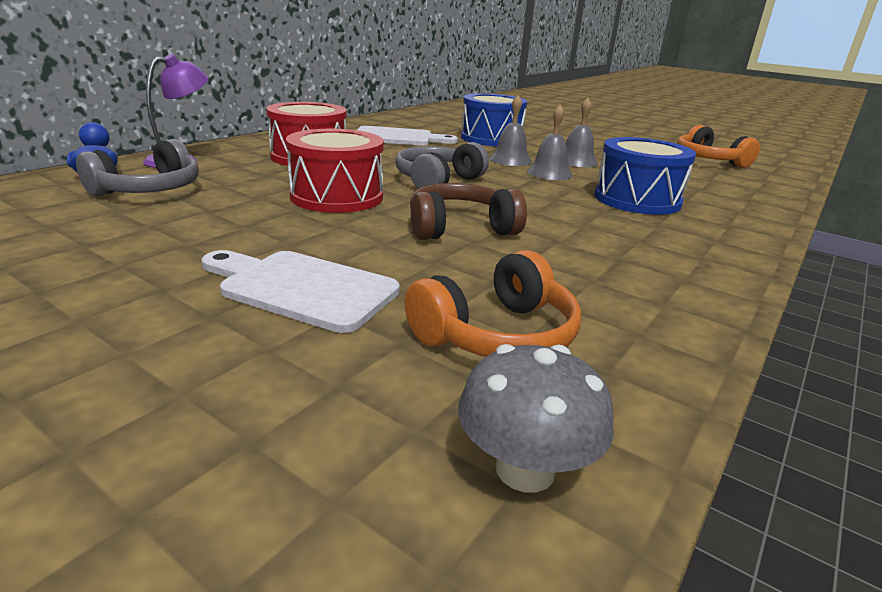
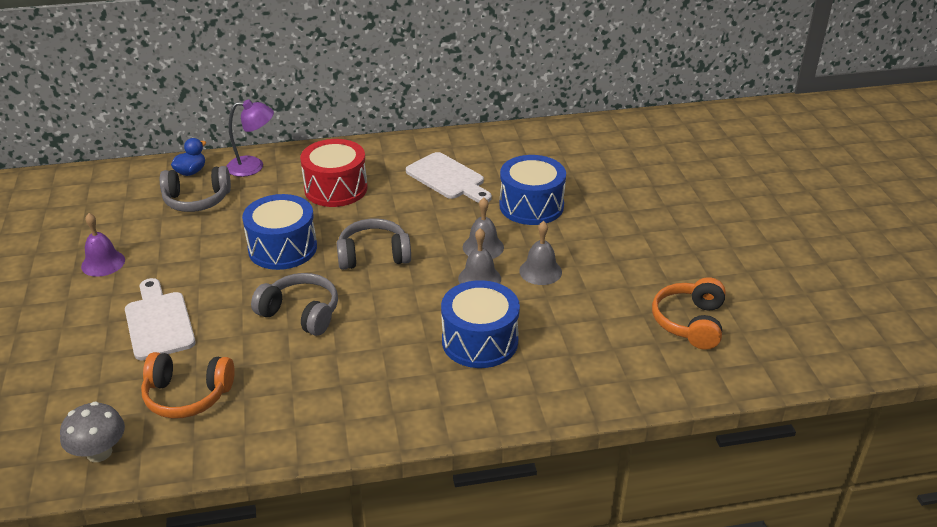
camera: 45 degrees right, 10 degrees up
(86, 266) = (103, 263): none -> purple bell
(337, 196) = (282, 248): red drum -> blue drum
(460, 228) = (300, 313): brown headphones -> grey headphones

